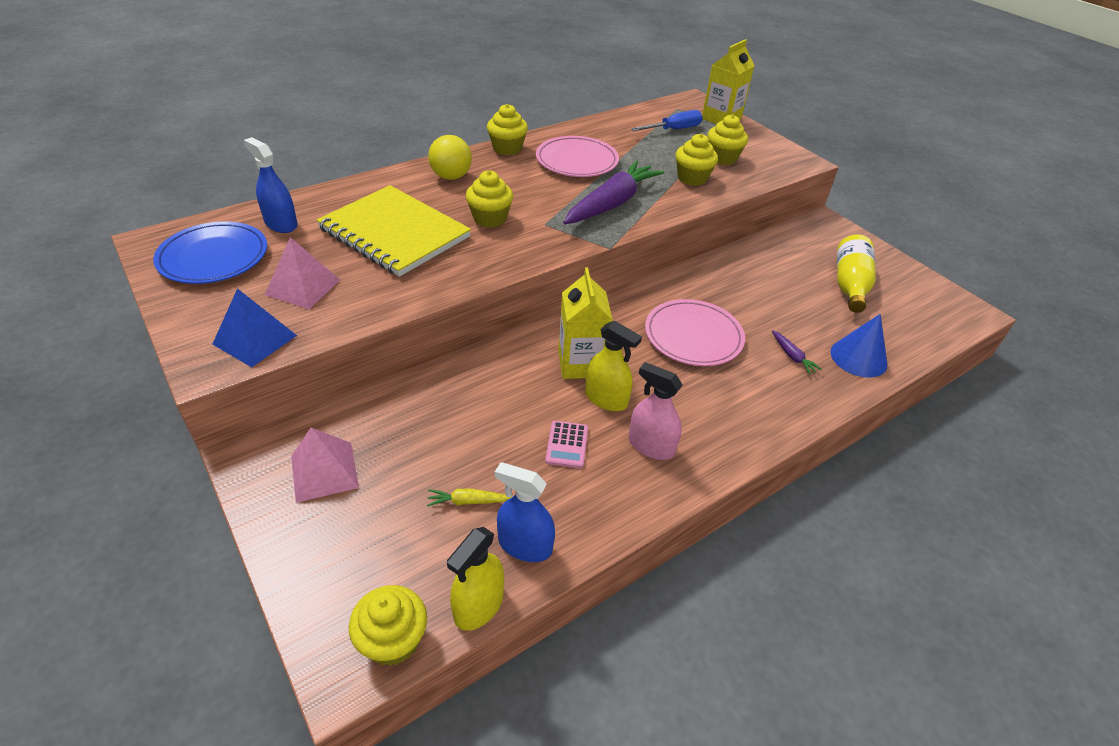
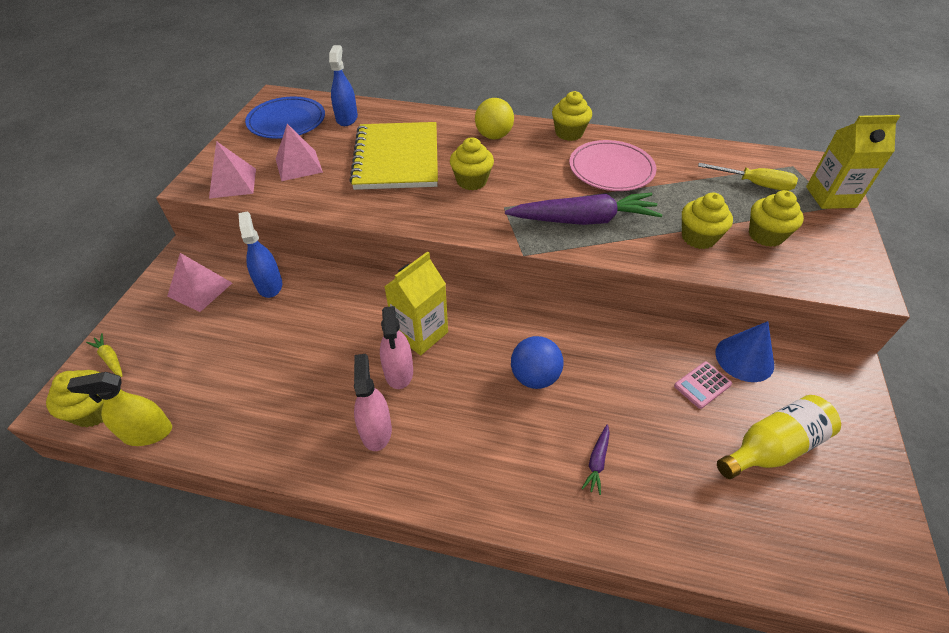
camera: 50 degrees right, 5 degrees up
(255, 339) = (233, 183): blue pyramid -> pink pyramid
(467, 501) = (230, 367): yellow carrot -> yellow carrot (110, 358)
(525, 545) = (215, 422): blue spray bottle -> blue spray bottle (269, 285)
(567, 445) = (328, 381): pink calculator -> pink calculator (702, 385)
(606, 399) = (399, 371): yellow spray bottle -> pink spray bottle
(674, 129) = (755, 184): blue screwdriver -> yellow screwdriver
(693, 336) = (534, 377): pink plate -> blue ball
(858, 357) = (665, 518): blue cone -> blue cone (744, 358)

